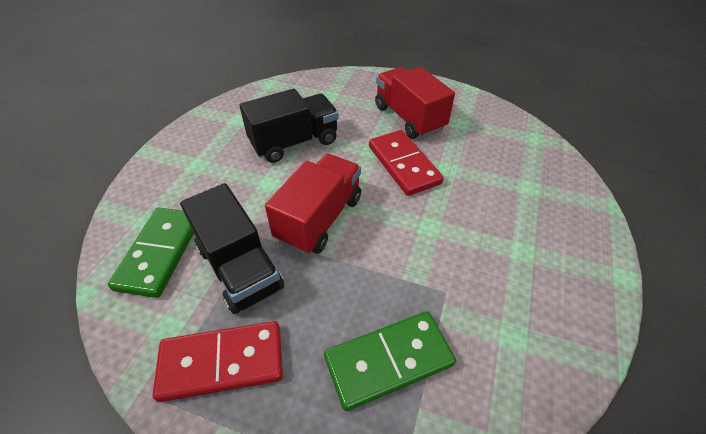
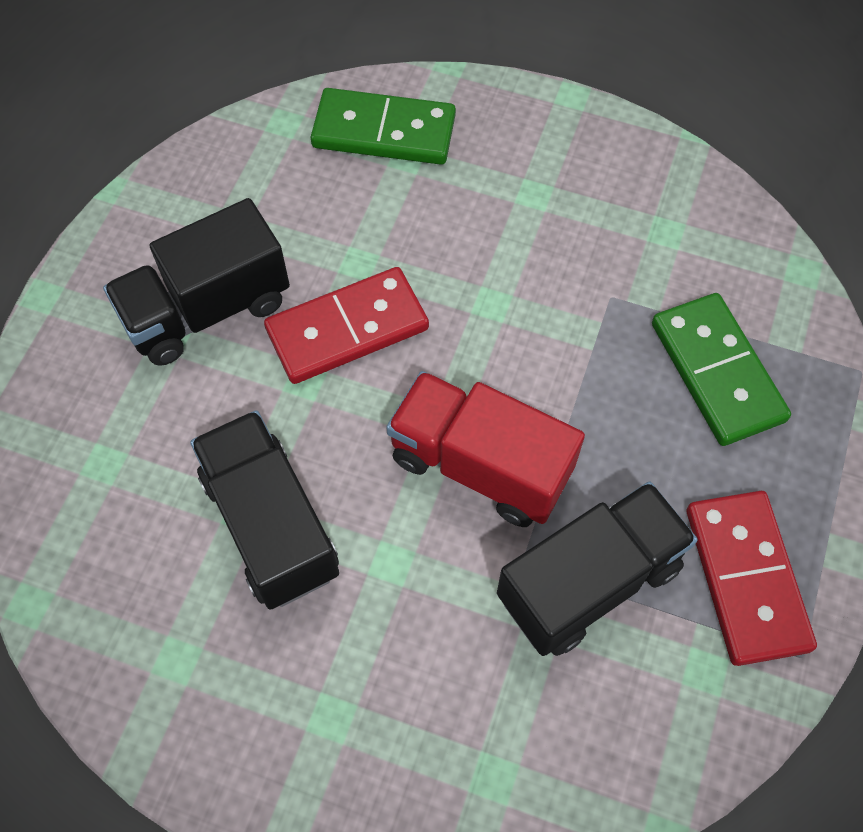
camera: 90 degrees left, 15 degrees up
(160, 253) = (566, 727): green domino -> green domino (384, 132)
(409, 118) = (207, 310): red truck -> black truck

